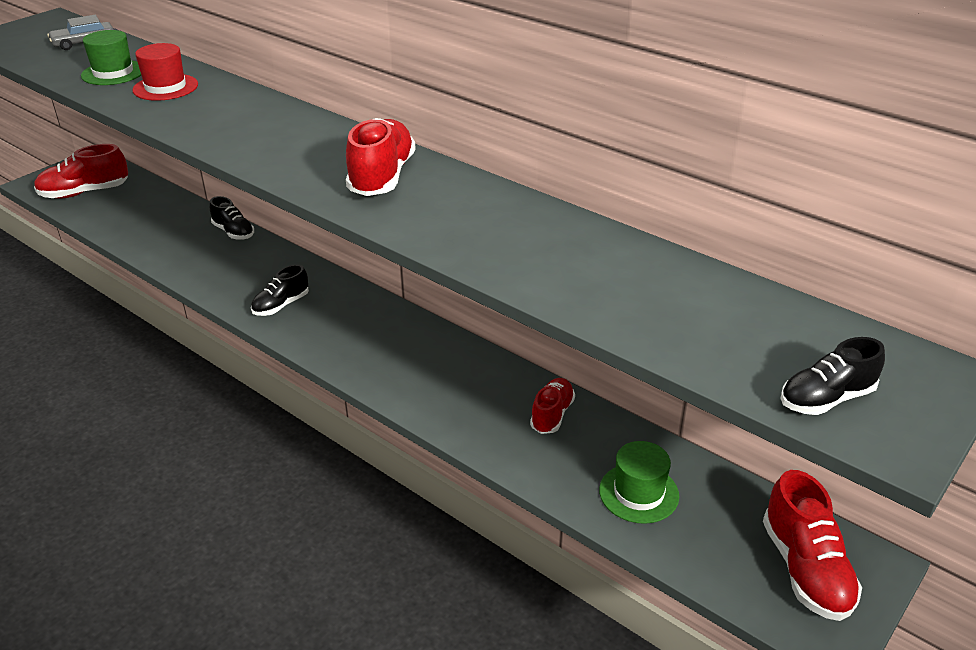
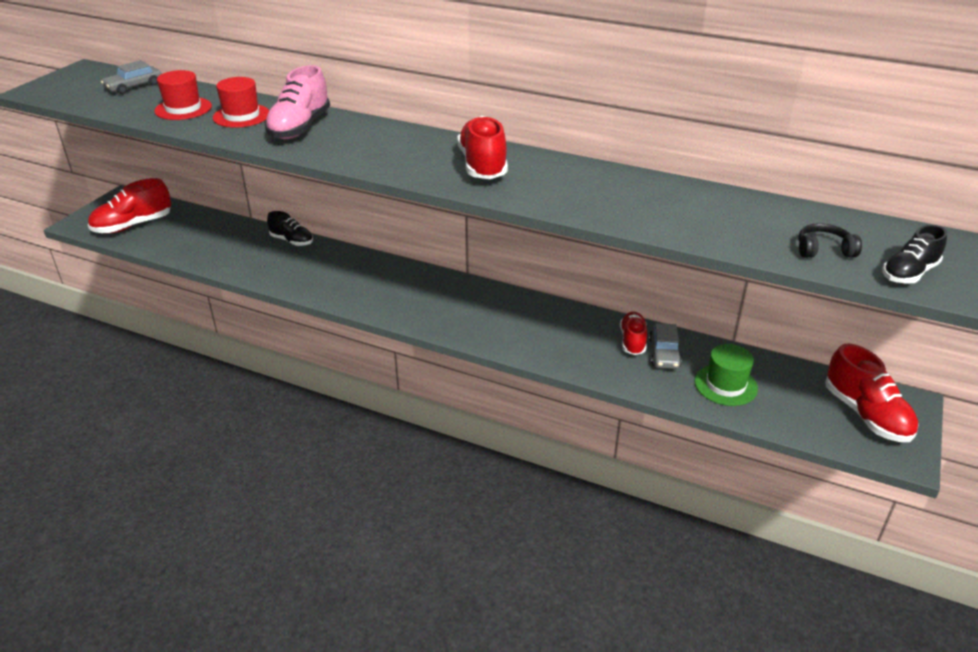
camera: 15 degrees left, 0 degrees up
(113, 73) = (183, 109): green hat -> red hat
(215, 108) = (300, 127): none -> pink shoe
(281, 305) = (368, 293): black shoe -> none
(582, 437) = (664, 353): none -> grey car
(729, 347) = (823, 250): none -> black headphones

